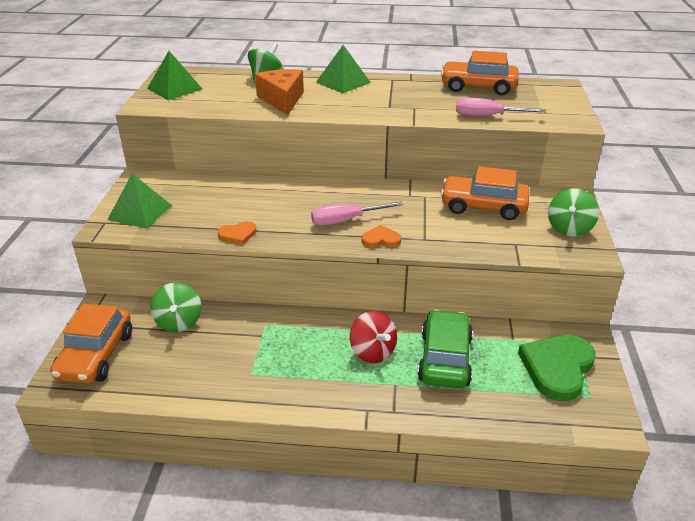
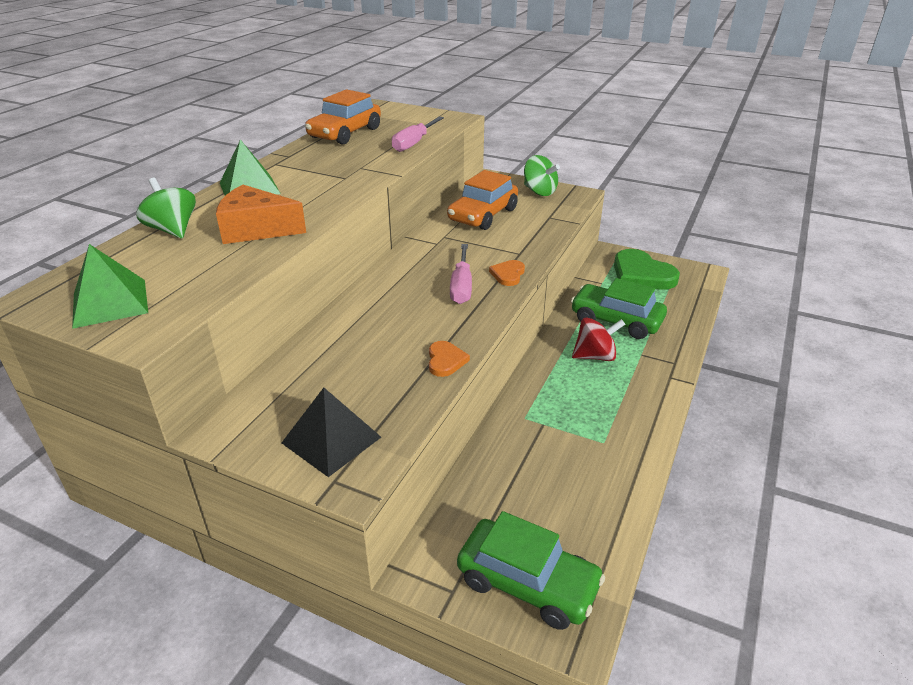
camera: 70 degrees left, 0 degrees up
(96, 355) = (527, 583): orange car -> green car
(140, 212) = (331, 439): green pyramid -> black pyramid
(179, 322) = (491, 489): green spinning top -> none

